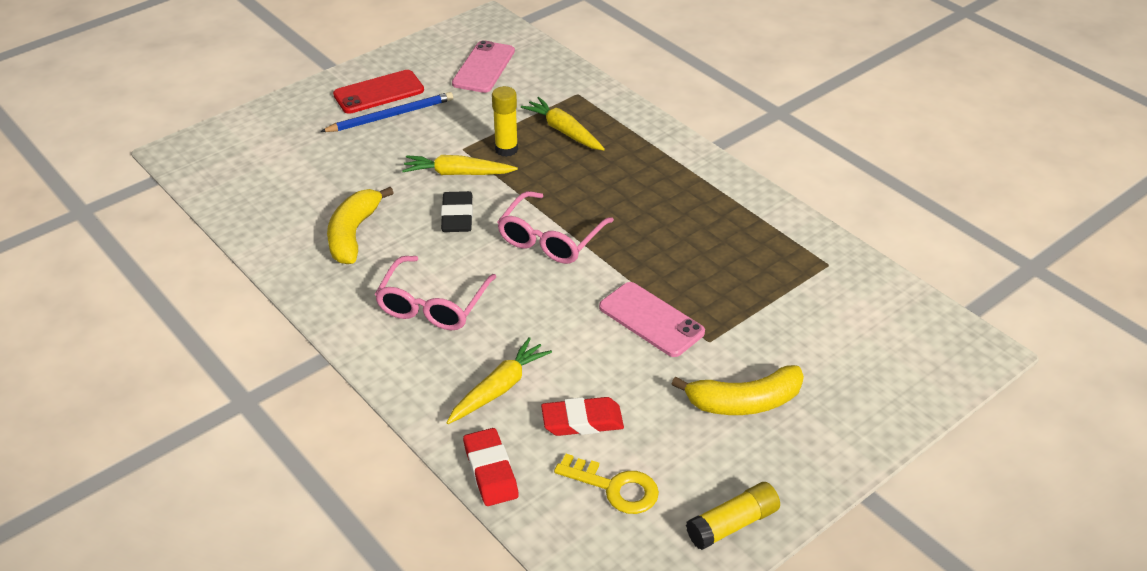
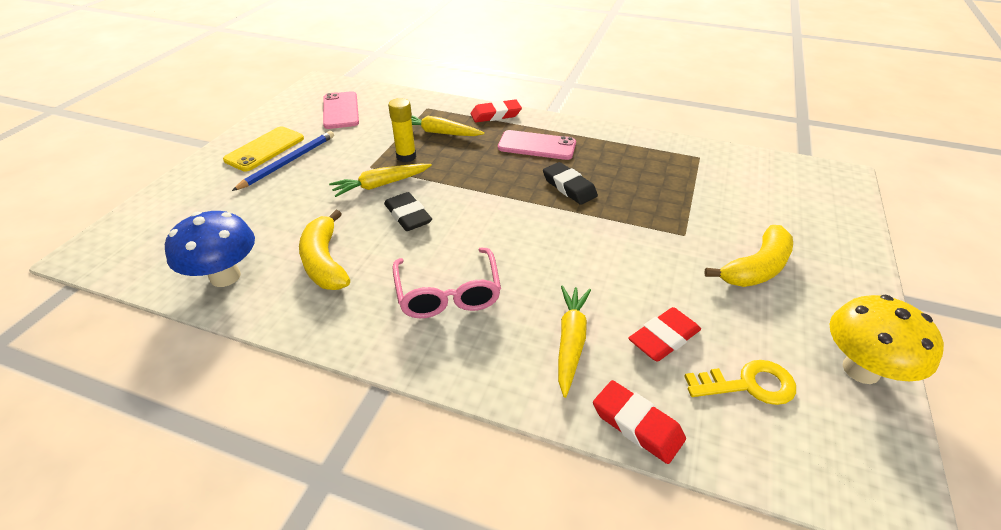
camera: 30 degrees left, 0 degrees up
(267, 216) = (225, 276): none -> blue mushroom
(379, 92) = (265, 149): red phone -> yellow phone
(550, 239) = (498, 206): pink glasses -> none
(642, 245) = (569, 187): none -> black eraser
(645, 128) = (496, 115): none -> red eraser
(651, 319) = (630, 235): pink phone -> pink phone (537, 146)
(733, 524) = (861, 369): yellow glue stick -> yellow mushroom

